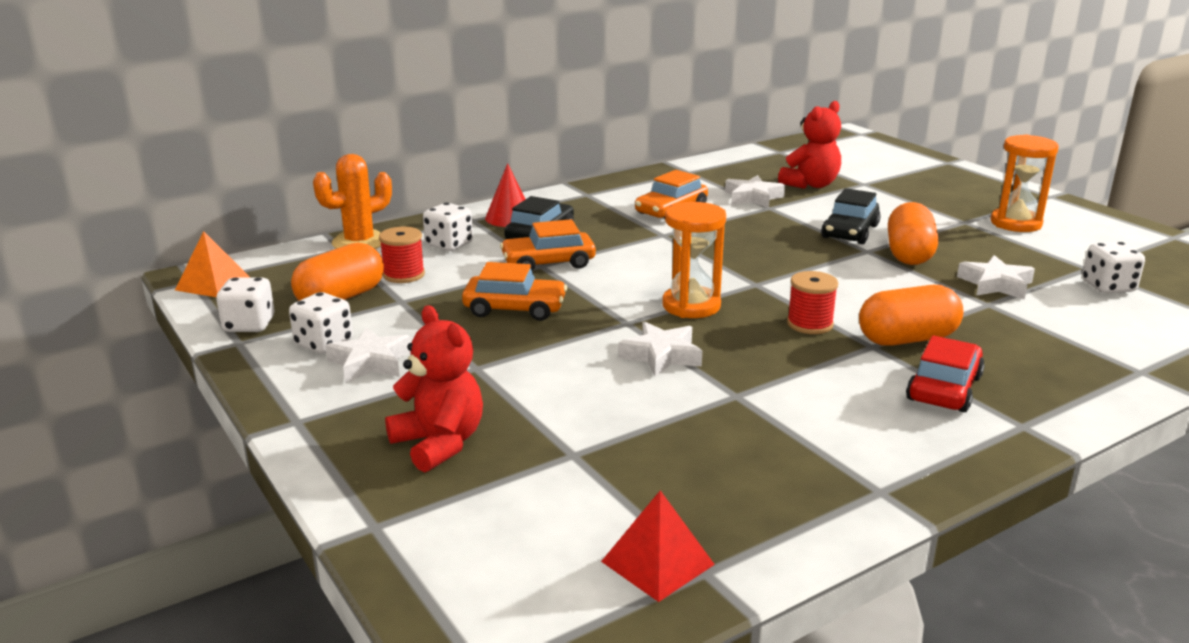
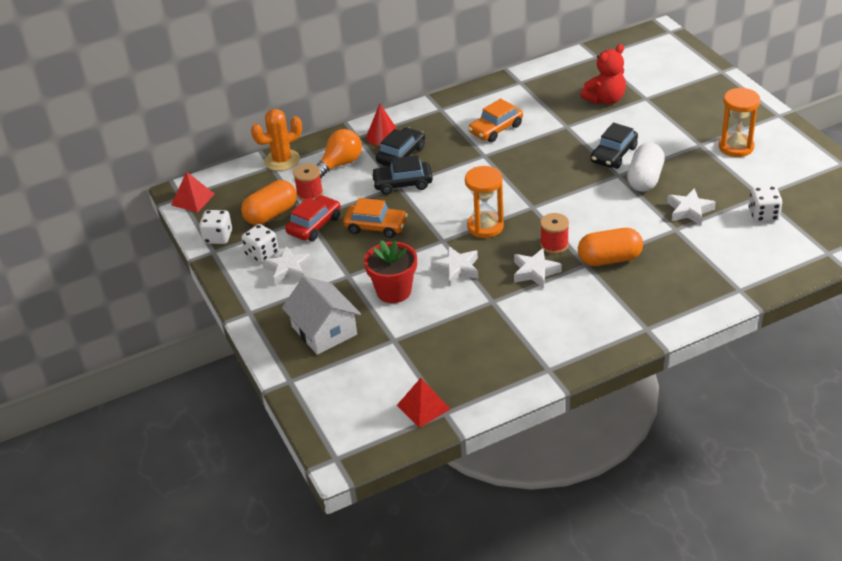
camera: 10 degrees right, 15 degrees up
(212, 283) = (193, 199): orange pyramid -> red pyramid
(439, 443) = (324, 330): red teddy bear -> white house
(449, 245) = (340, 164): white dice -> orange light bulb
(548, 263) = (402, 184): orange car -> black car
(559, 386) = (394, 291): none -> red flower pot
(753, 197) = (558, 114): white star -> white star (535, 272)
(909, 254) = (645, 179): orange capsule -> white capsule
(944, 388) = (614, 300): red car -> red car (314, 225)

